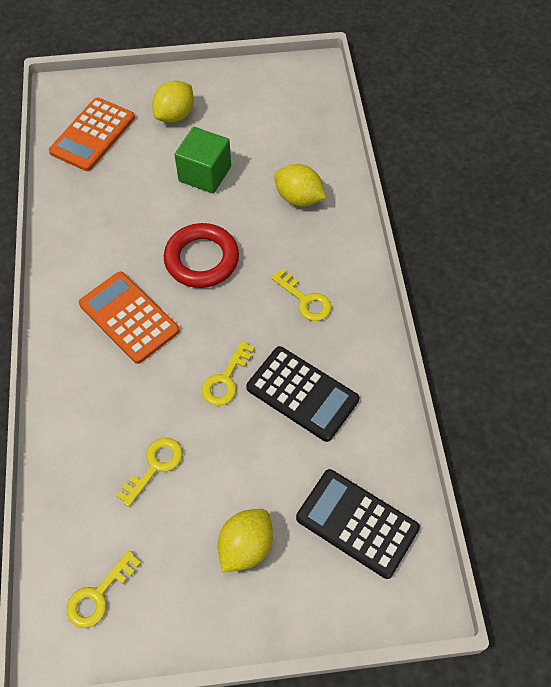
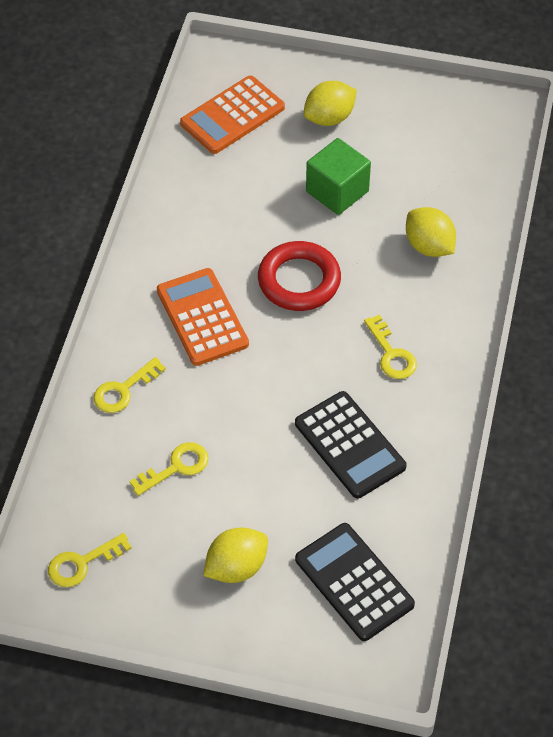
camera: 20 degrees right, 5 degrees down
(226, 379) = (277, 407): yellow key -> yellow key (123, 390)

